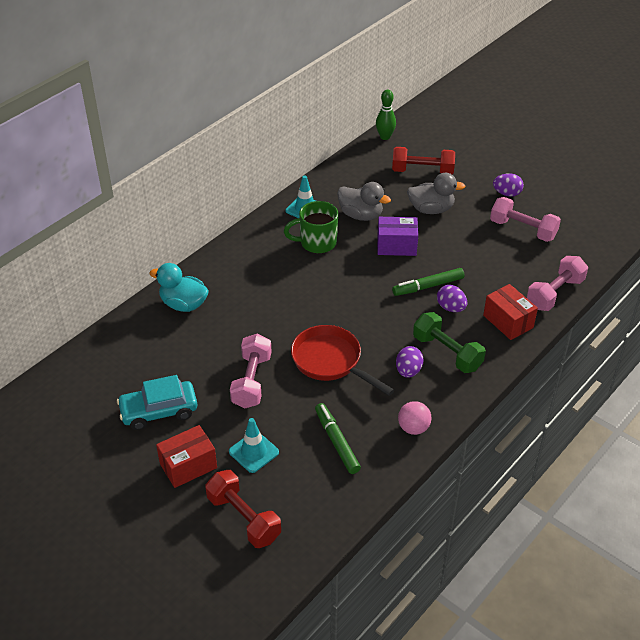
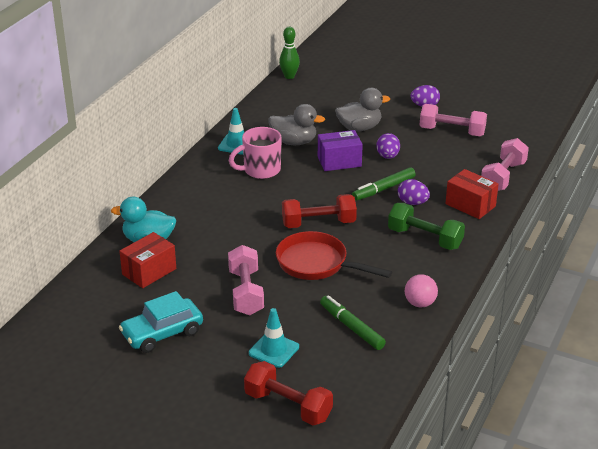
camera: 15 degrees left, 10 degrees down
(188, 466) = (213, 373): red box -> red box (149, 271)
(316, 243) = (260, 170): green mug -> pink mug
(408, 371) = (395, 259): purple egg -> purple egg (387, 156)
(422, 171) = (337, 99): red dumbbell -> red dumbbell (318, 223)

